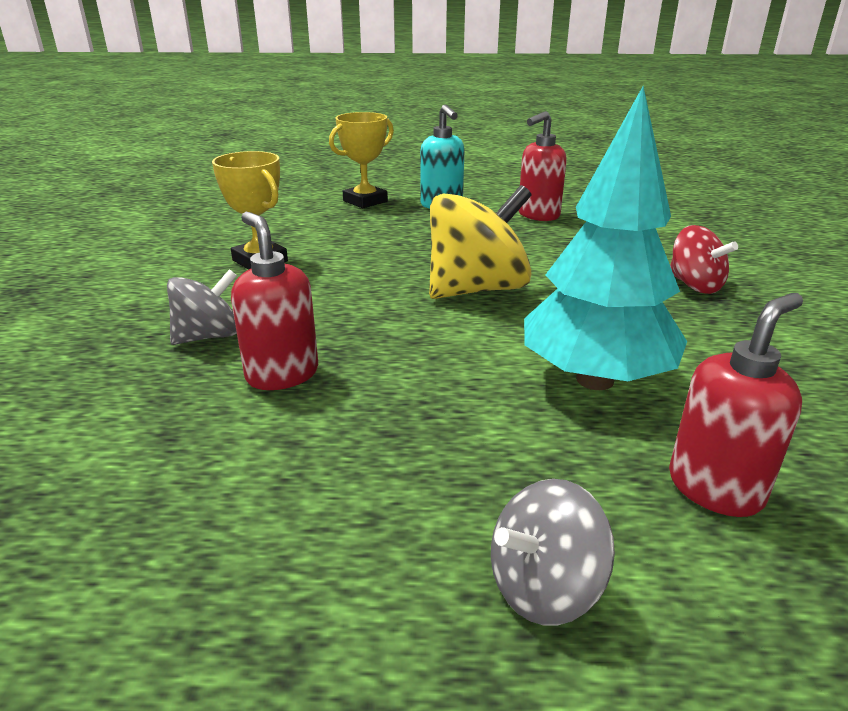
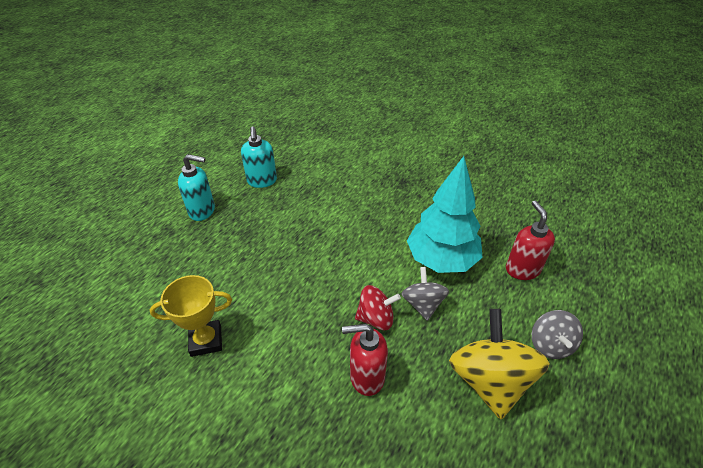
camera: 60 degrees left, 15 degrees up
(208, 336) = (298, 402): grey spinning top -> grey spinning top (423, 304)
(365, 201) = (154, 244): yellow trophy -> none
(476, 289) = (332, 255): yellow spinning top -> yellow spinning top (489, 380)
(538, 215) = (262, 181): red soap dispenser -> turquoise soap dispenser
(694, 285) = (387, 180): red spinning top -> red spinning top (376, 318)

